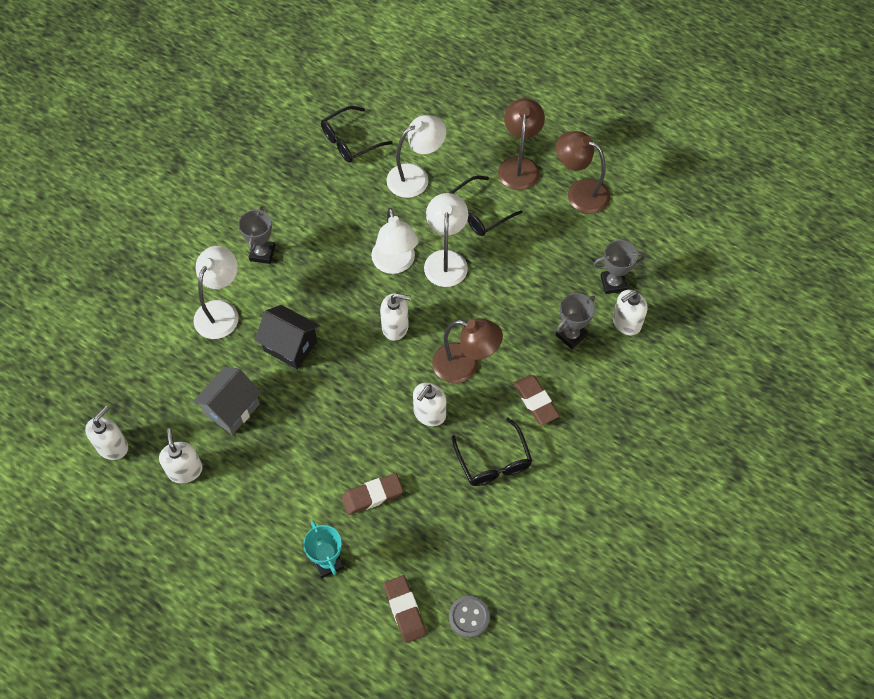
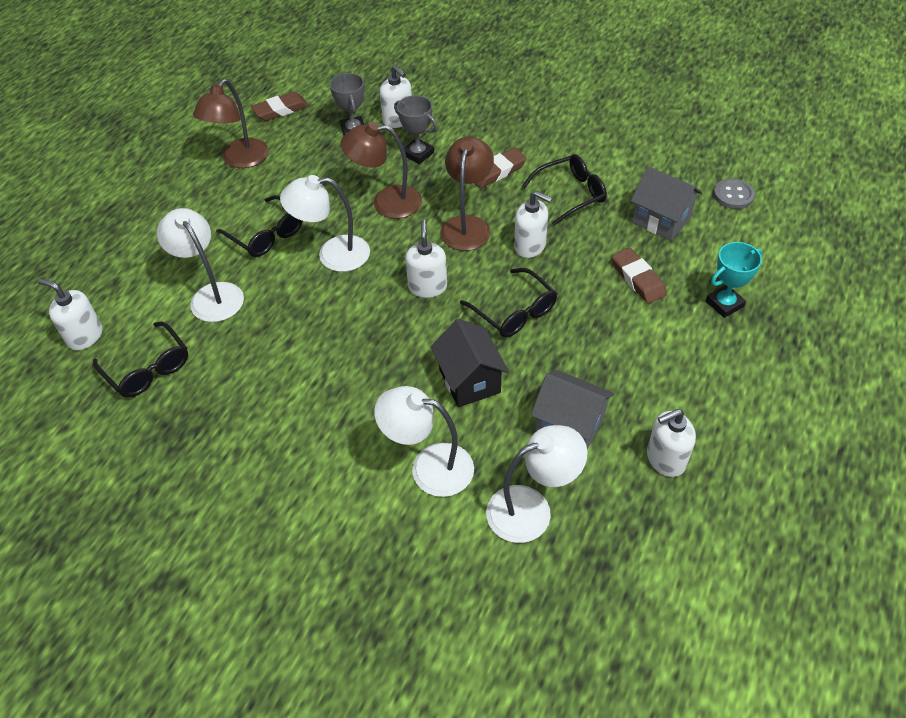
camera: 95 degrees left, 10 degrees down
(112, 446) = (659, 553): white soap dispenser -> white soap dispenser (85, 336)
(262, 253) = (333, 436): grey trophy -> none
(290, 346) = (469, 381): black house -> black house turned 45 degrees counterclockwise
(354, 389) = (514, 312): none -> black glasses
(395, 264) = (341, 298): white lamp -> white lamp (531, 509)
(405, 610) = (747, 239): brown eraser -> brown eraser (281, 110)
(444, 536) = (661, 220): none -> grey house
(519, 166) = (201, 208): brown lamp -> brown lamp (386, 202)

